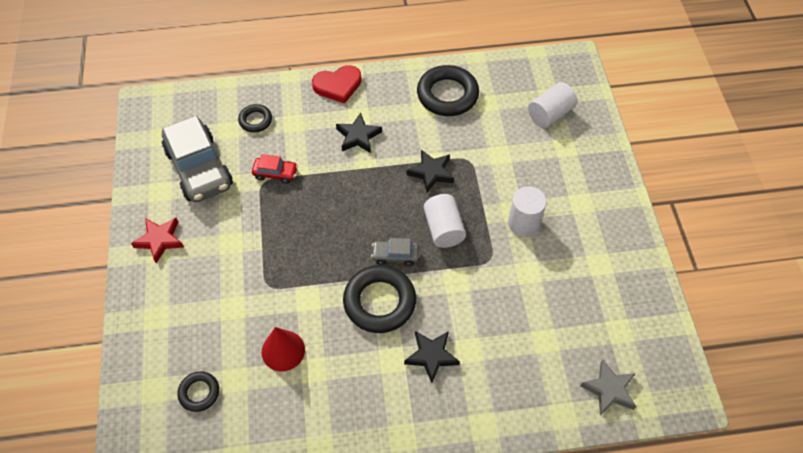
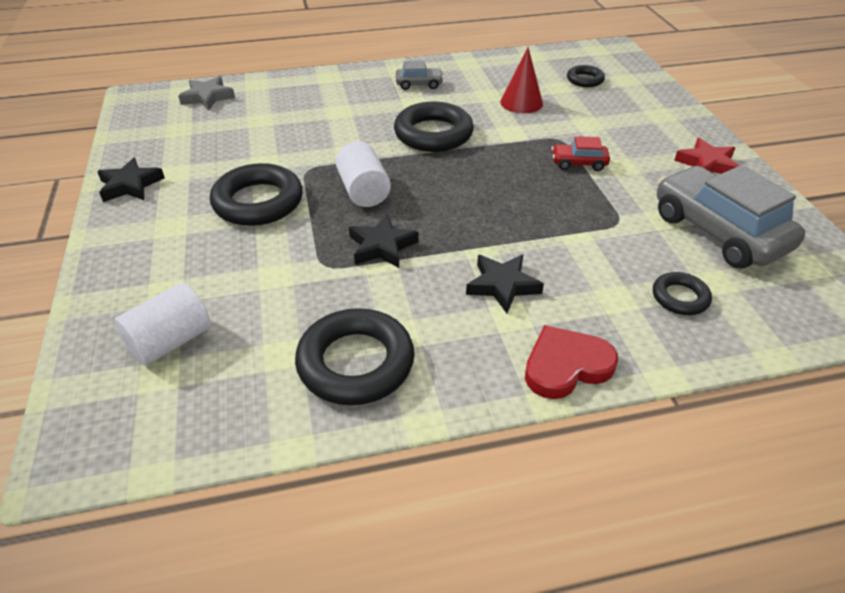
camera: 175 degrees right, 15 degrees down
(275, 173) = (607, 232): red car -> red car (578, 163)
(395, 255) = (422, 166): grey car -> grey car (419, 84)
(431, 356) = (376, 106): black star -> black star (130, 185)
(523, 223) = (258, 202): white cylinder -> black ring

